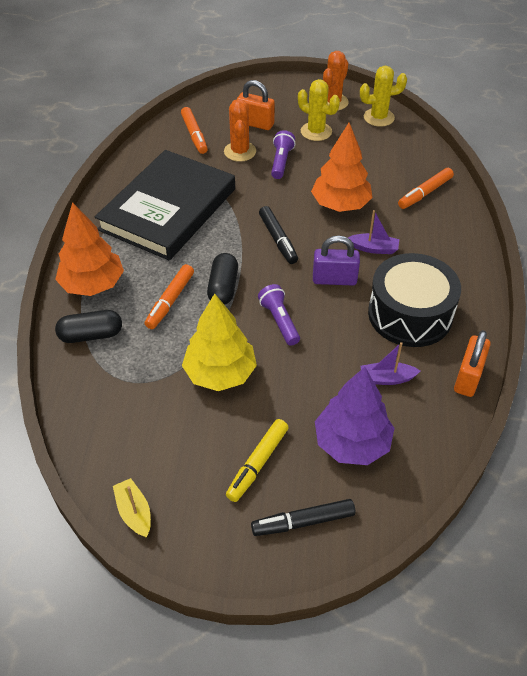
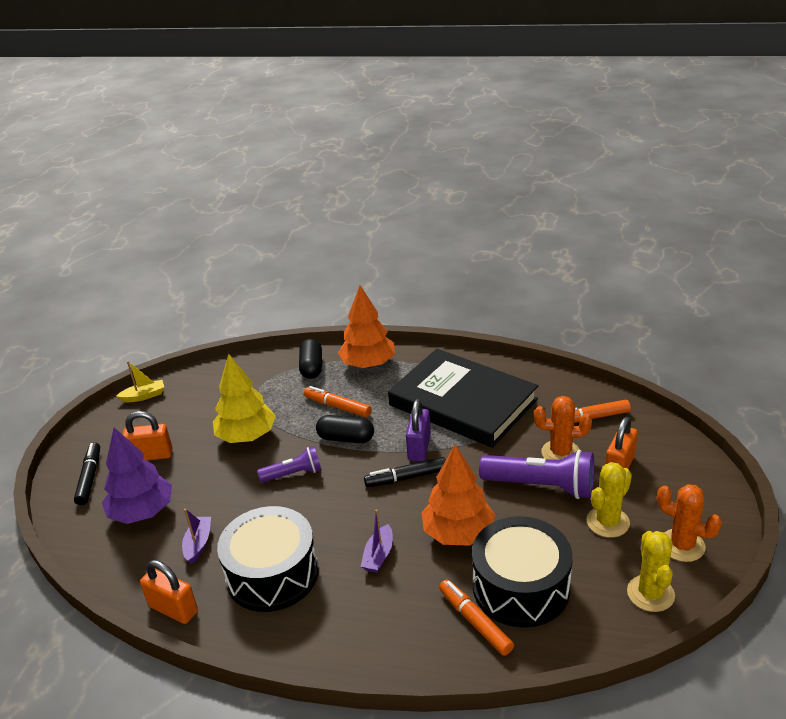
camera: 100 degrees right, 15 degrees down
(258, 463) = (151, 455): yellow marker -> orange padlock
(281, 162) = (542, 486): purple flashlight -> purple flashlight, size x1.71
(334, 279) = (338, 517): purple padlock -> purple padlock (419, 447)
(387, 172) = (521, 587): none -> black drum

